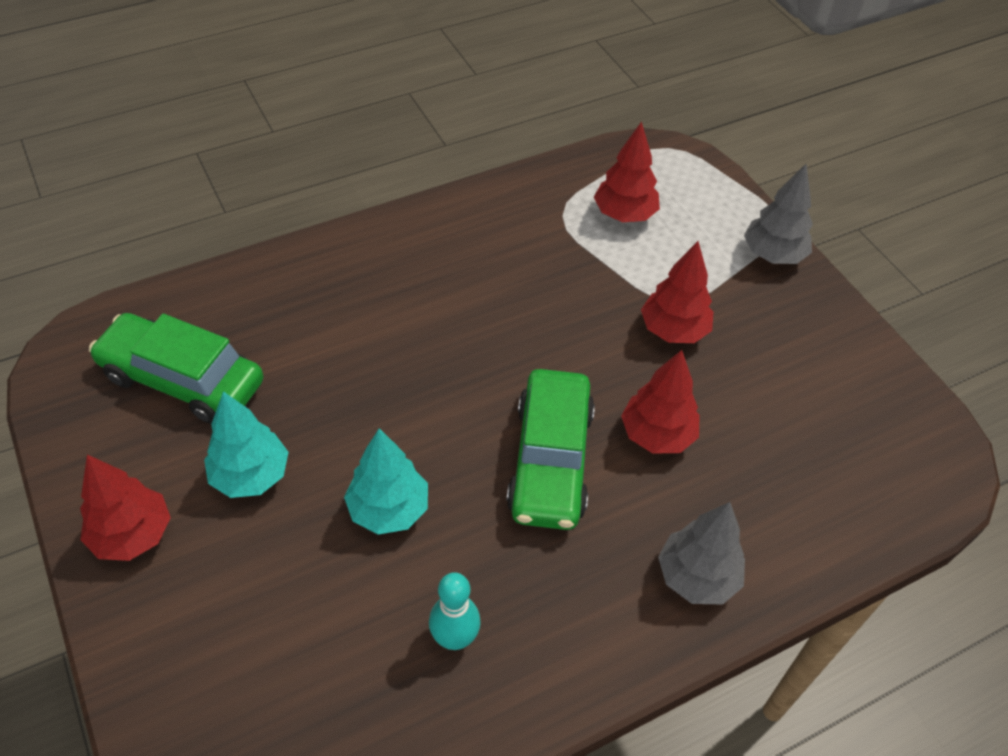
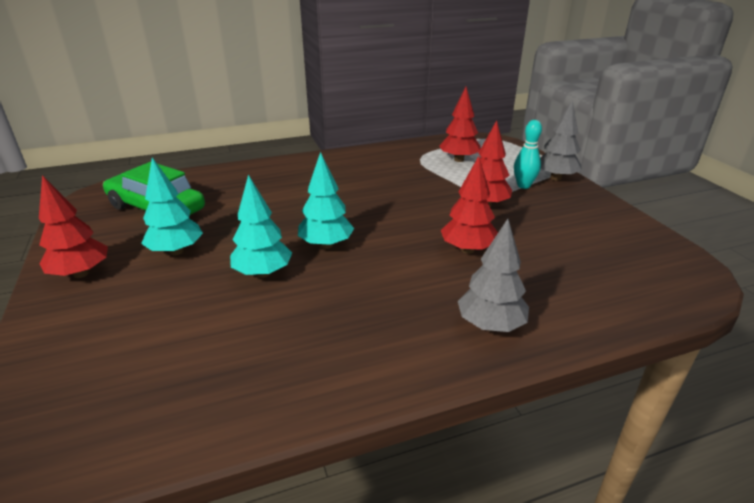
camera: 10 degrees right, 20 degrees down
(454, 638) = (286, 346): turquoise bowling pin -> turquoise bowling pin (523, 186)
(461, 442) = (326, 245): none -> turquoise tree
(550, 460) = (387, 257): green car -> none

